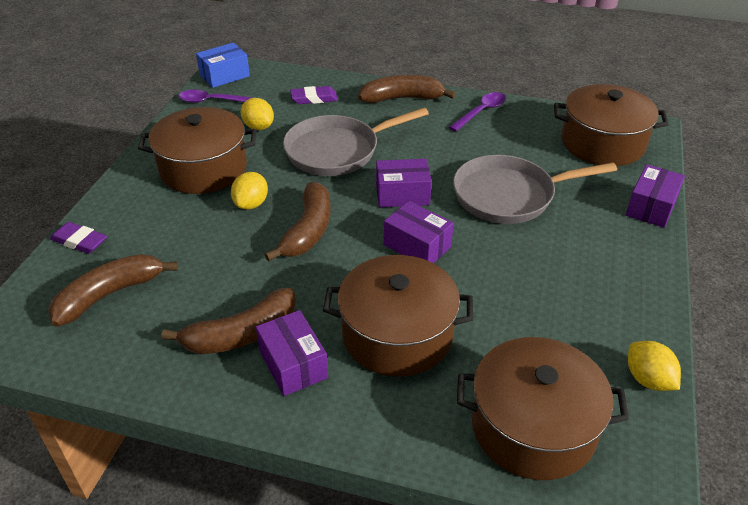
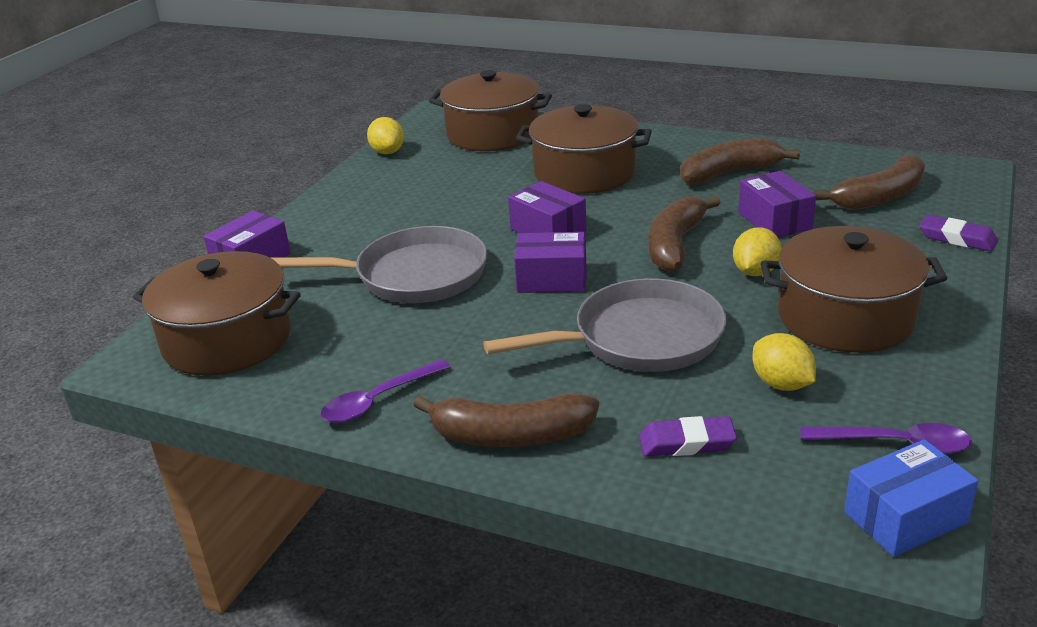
camera: 170 degrees left, 10 degrees down
(293, 364) = (678, 158): purple box -> purple box (774, 221)

